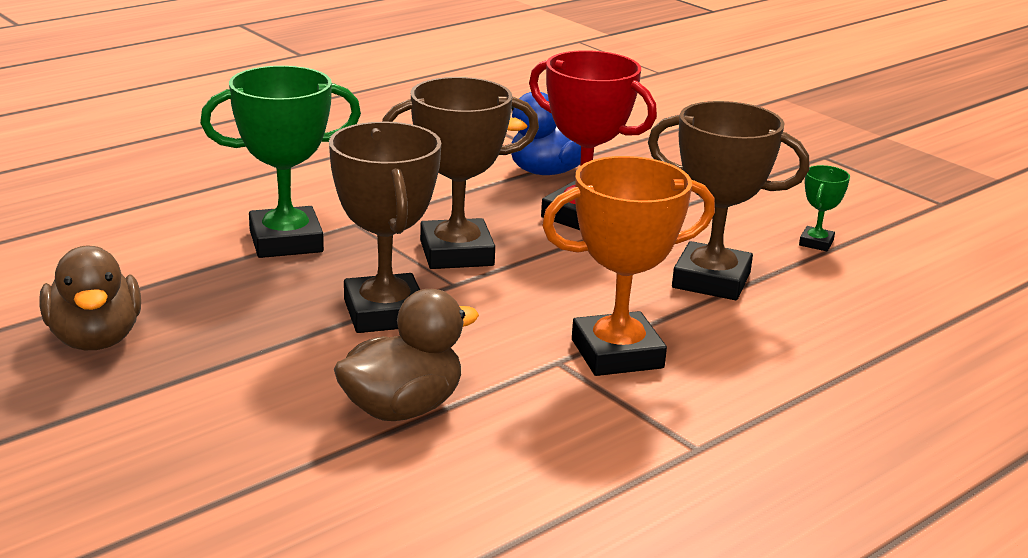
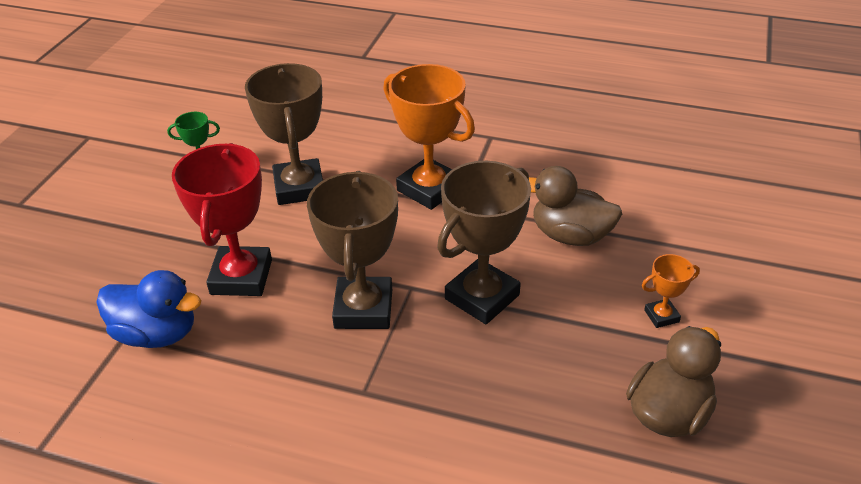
camera: 120 degrees left, 15 degrees up
(195, 400) = (661, 316): none -> orange trophy
(286, 241) = (433, 413): green trophy -> none
(456, 253) = (363, 309): brown trophy -> brown trophy turned 45 degrees clockwise

